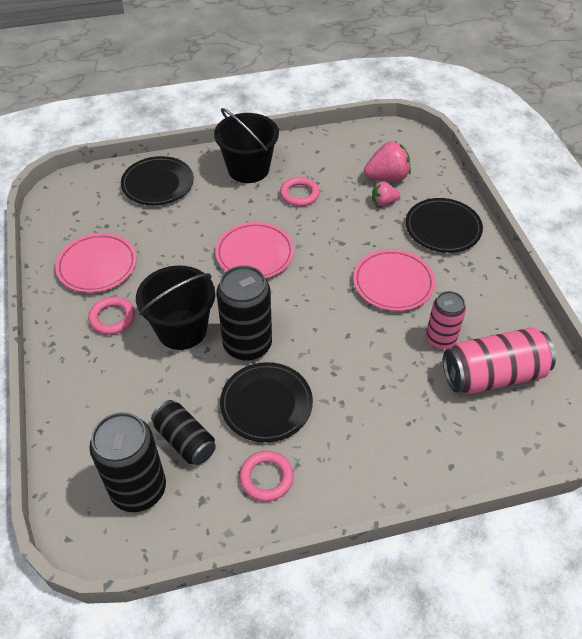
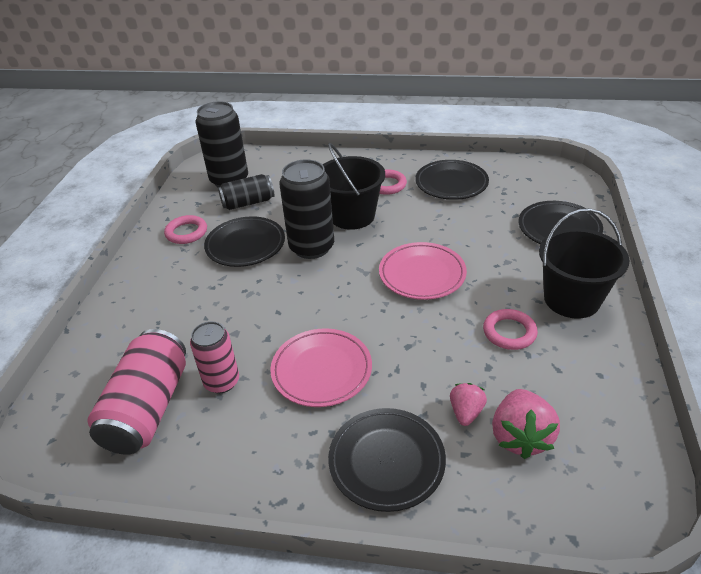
camera: 115 degrees right, 10 degrees down
(97, 266) = (451, 183): pink plate -> black plate

